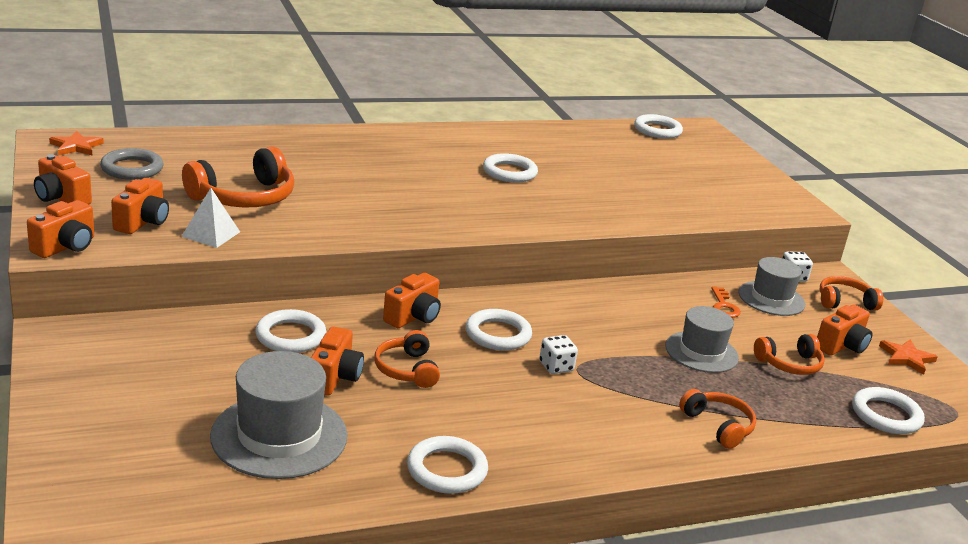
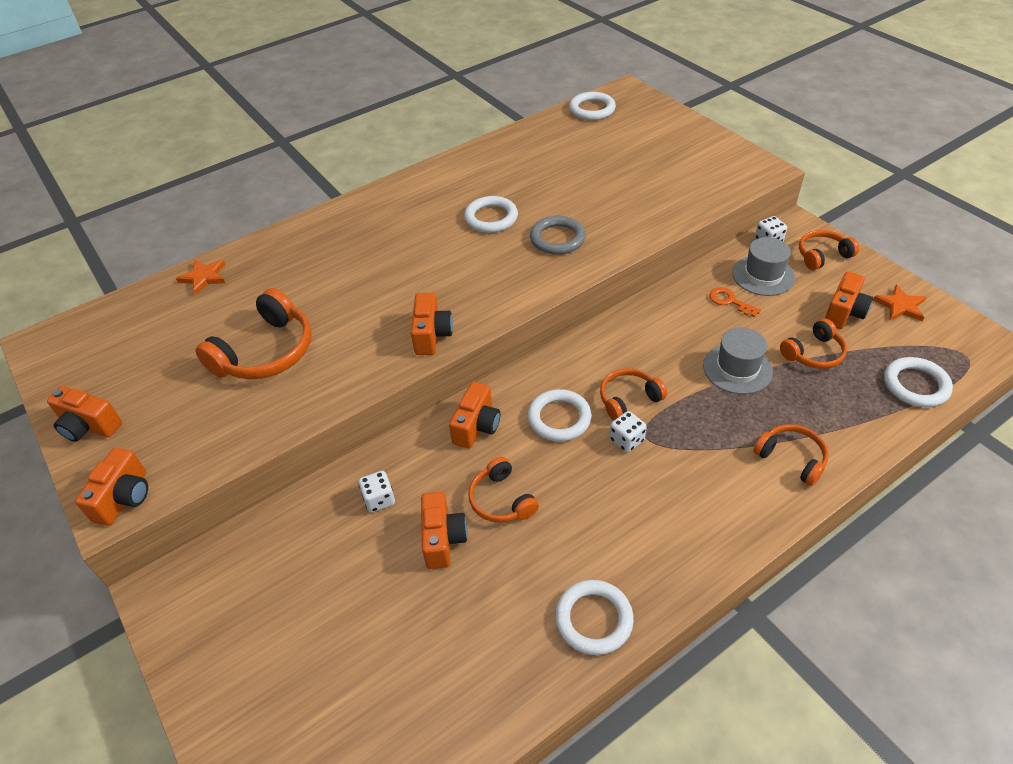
camera: 10 degrees left, 20 degrees up
(76, 146) = (70, 342): orange star -> orange star (204, 277)
(132, 168) = (140, 353): grey ring -> grey ring (557, 239)
(143, 222) = (184, 429): orange camera -> orange camera (432, 335)
(211, 234) = (257, 419): white pyramid -> none
(279, 436) = (427, 641): grey hat -> none
(290, 336) = (379, 499): white ring -> white dice
(575, 341) = (628, 399): none -> orange headphones
(724, 306) = (729, 301): orange key -> orange key turned 150 degrees clockwise

